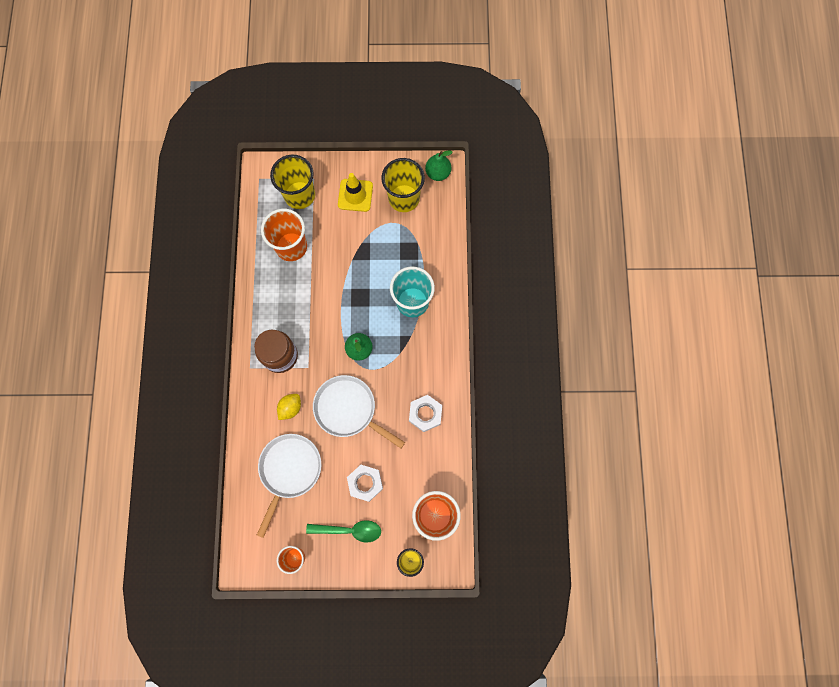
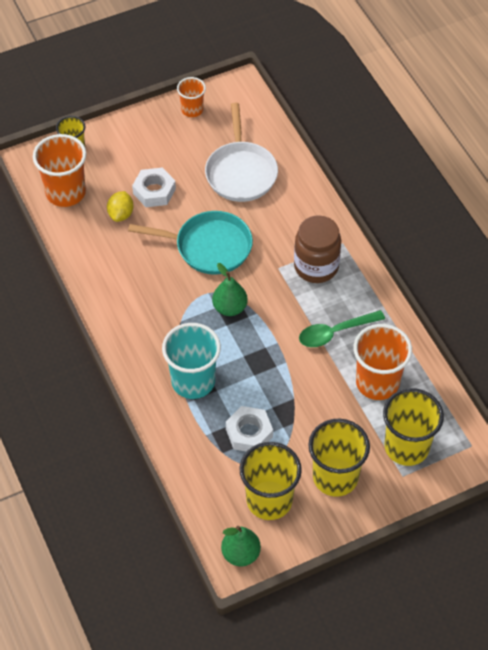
camera: 155 degrees right, 20 degrees down
(290, 408) = (273, 224): yellow lemon -> yellow lemon (121, 214)
(348, 409) = (209, 247): white pan -> turquoise pan
(349, 530) = (149, 149): green spoon -> green spoon (335, 332)
(355, 195) = (335, 477): yellow traffic cone -> yellow cup
(425, 414) = (120, 275): white nut -> white nut (249, 433)

